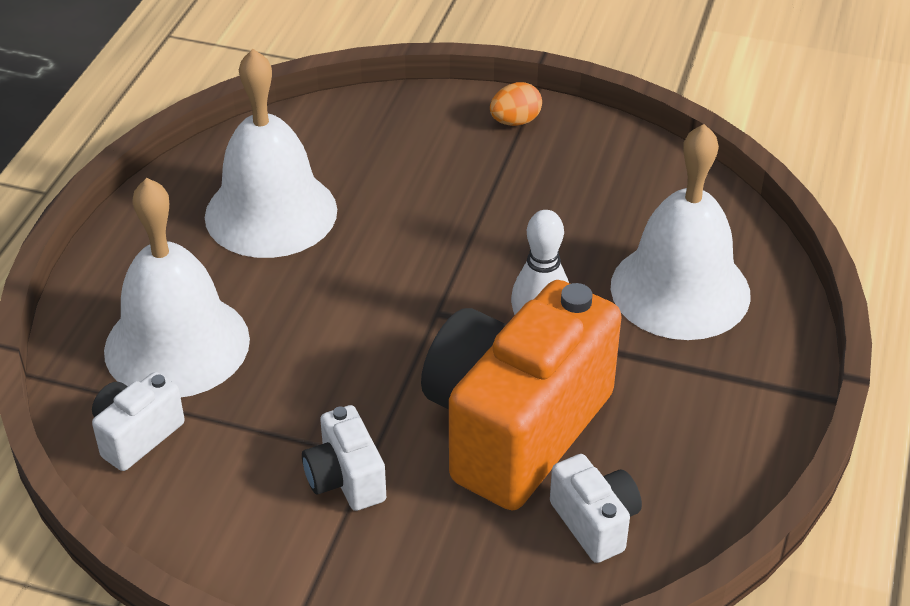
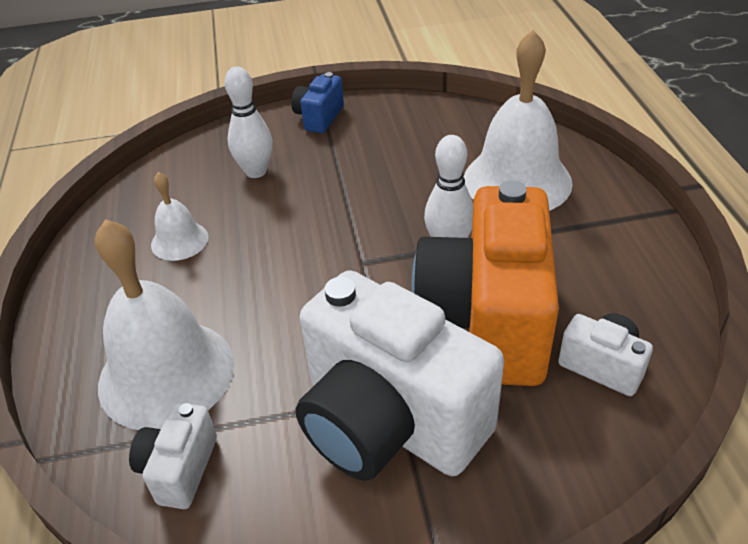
camera: 25 degrees left, 0 degrees up
(271, 213) = (179, 241): white bell -> white bell, size x0.50
(345, 479) = (389, 422): white camera -> white camera, size x2.26
(399, 163) = (256, 171): none -> white bowling pin
(515, 121) = (319, 118): orange egg -> blue camera

